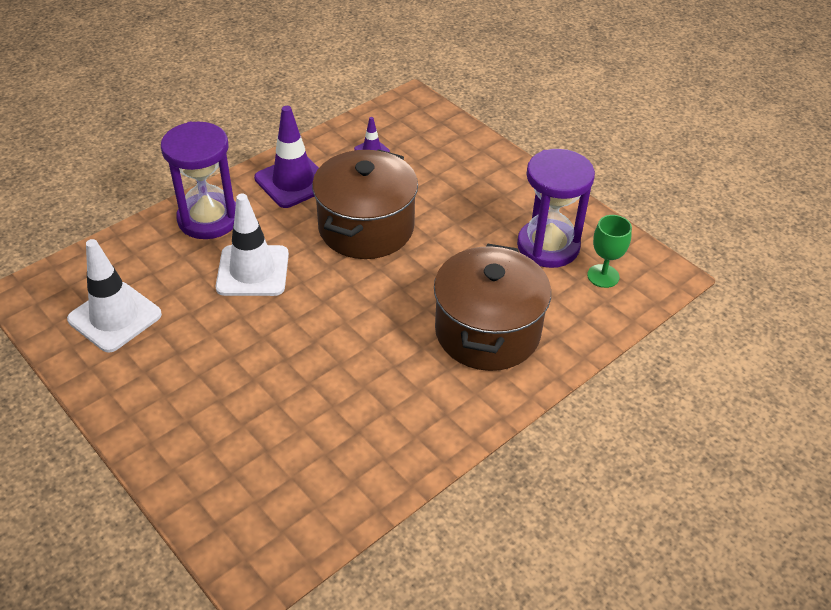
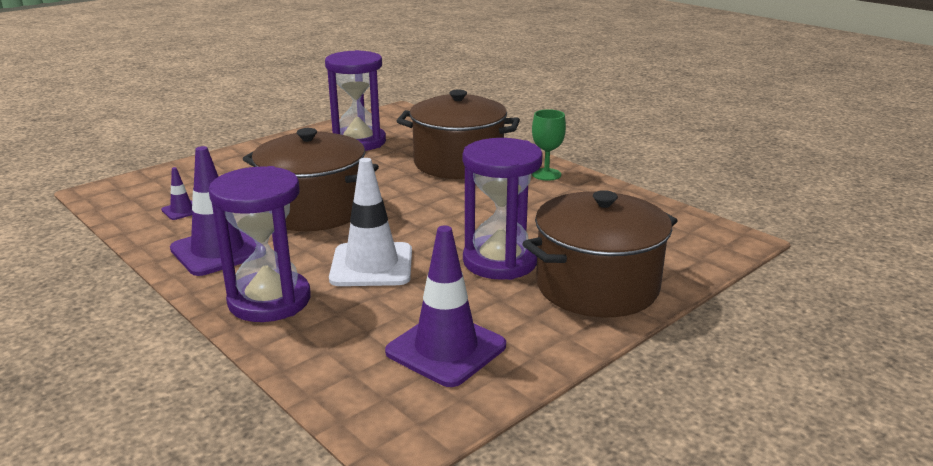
camera: 90 degrees left, 20 degrees down
(115, 317) = (446, 349): white traffic cone -> purple traffic cone
(182, 424) = (597, 286): none -> brown pot
(244, 356) = (500, 261): none -> purple hourglass
(603, 276) = (396, 127): green goblet -> green goblet (546, 174)

